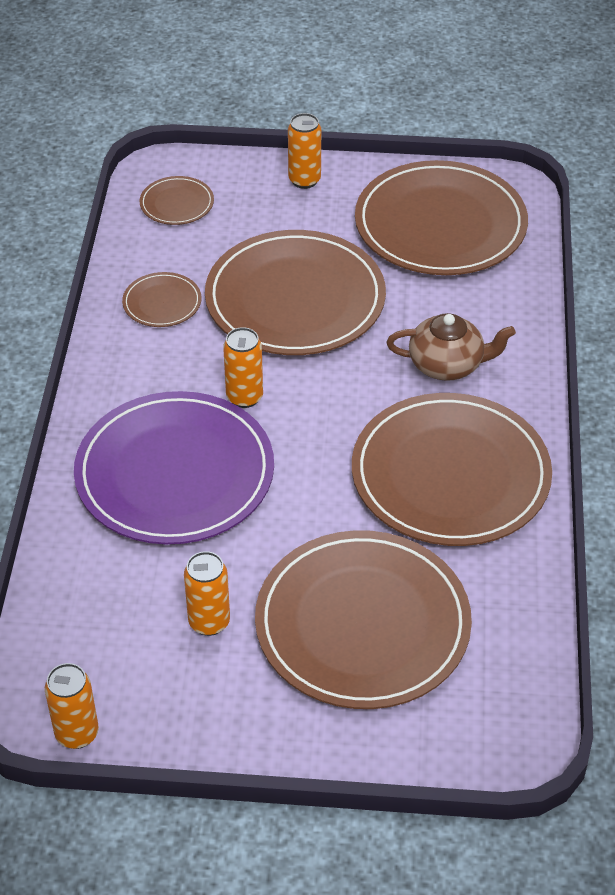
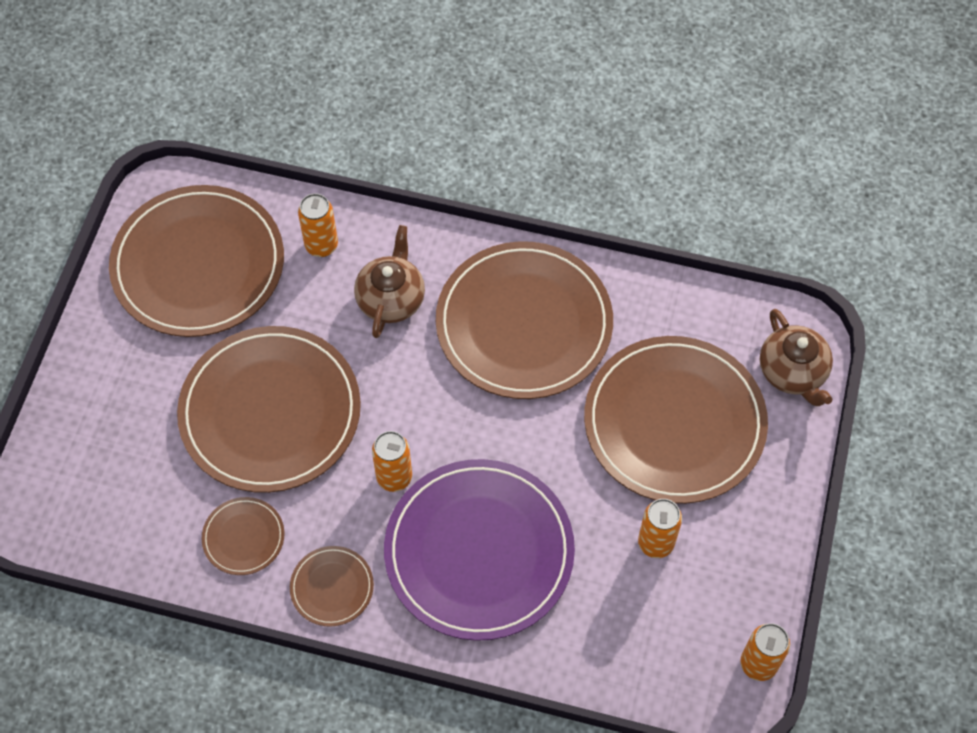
camera: 80 degrees left, 15 degrees up
(177, 203) = (91, 505): brown plate -> brown plate (332, 587)
(304, 180) = (92, 375): orange can -> orange can (321, 245)
(461, 738) = (793, 372): none -> brown teapot

